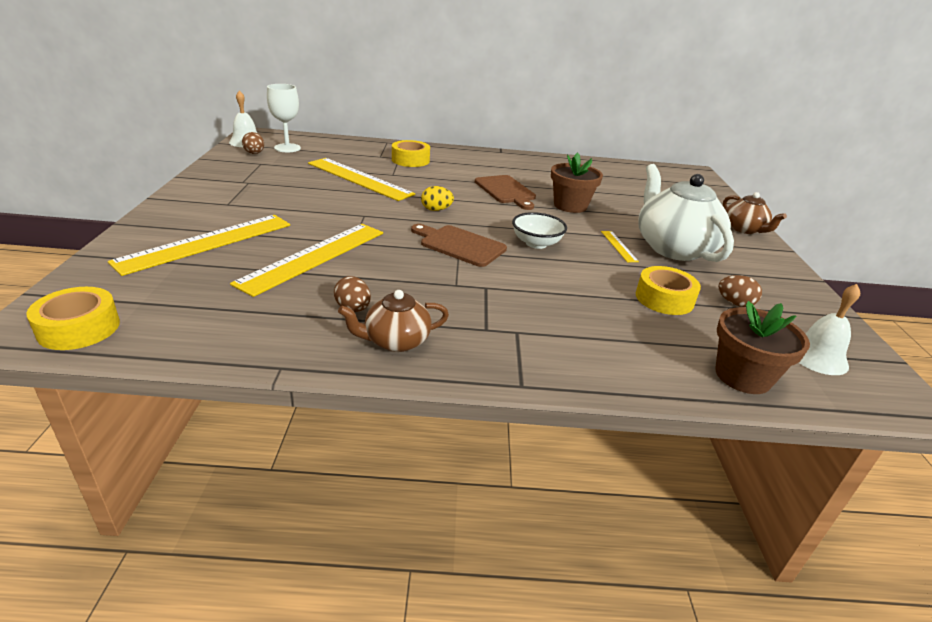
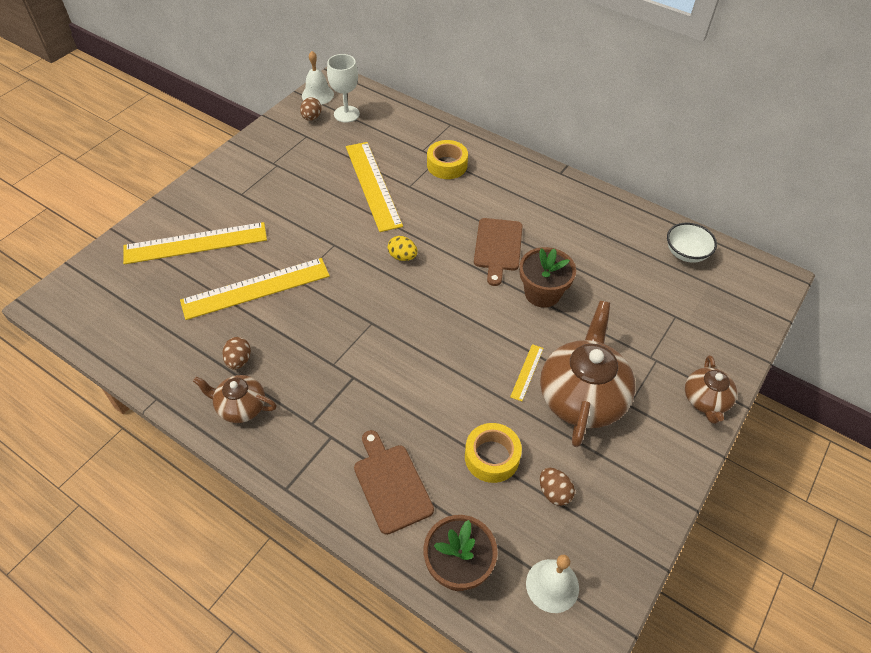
camera: 35 degrees right, 20 degrees up
(79, 328) = (75, 310): yellow tape -> none
(459, 245) = (379, 315): brown cutting board -> brown cutting board (391, 484)
(536, 243) = (449, 338): white bowl -> white bowl (686, 253)
(673, 248) = (582, 397): white teapot -> brown teapot

